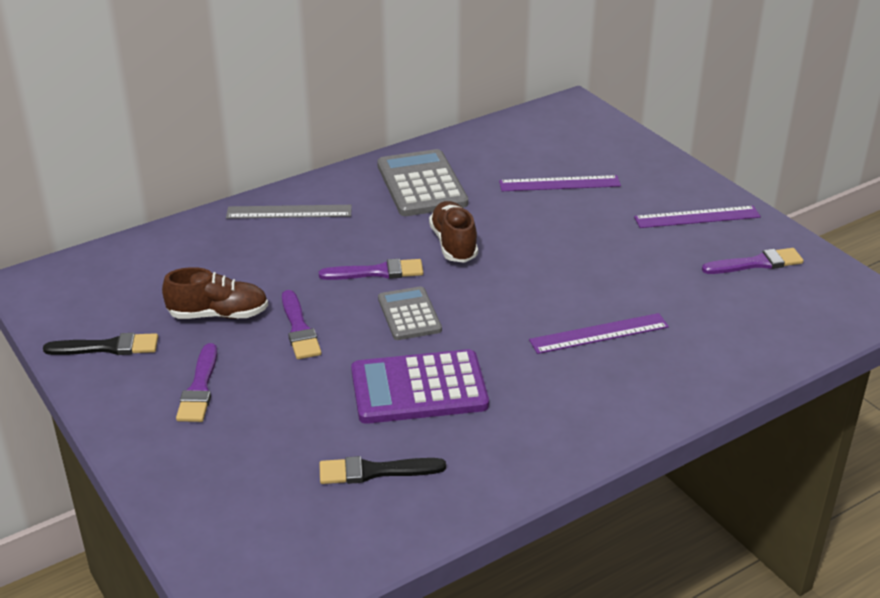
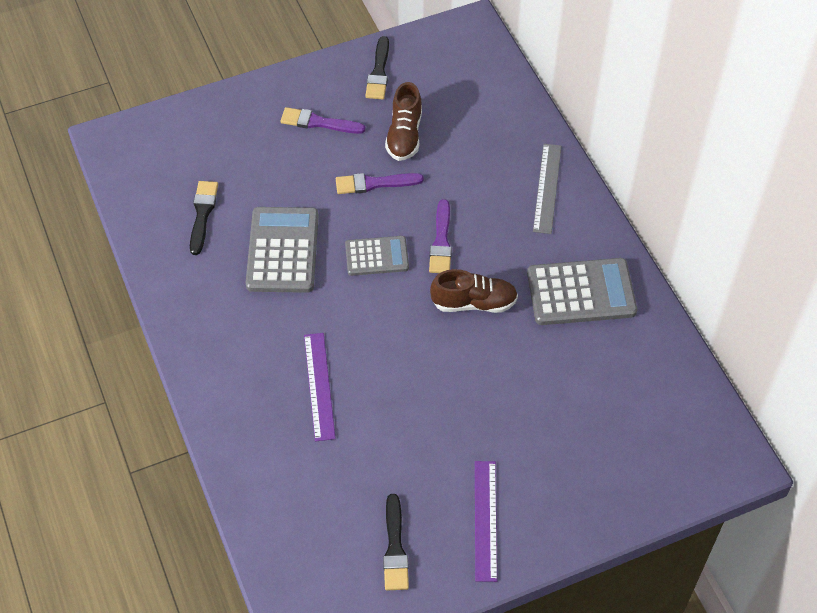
camera: 100 degrees right, 20 degrees up
(419, 388) = (283, 250): purple calculator -> grey calculator
(559, 183) = (567, 410): purple ruler -> none
(756, 263) = (395, 548): purple brush -> black brush

